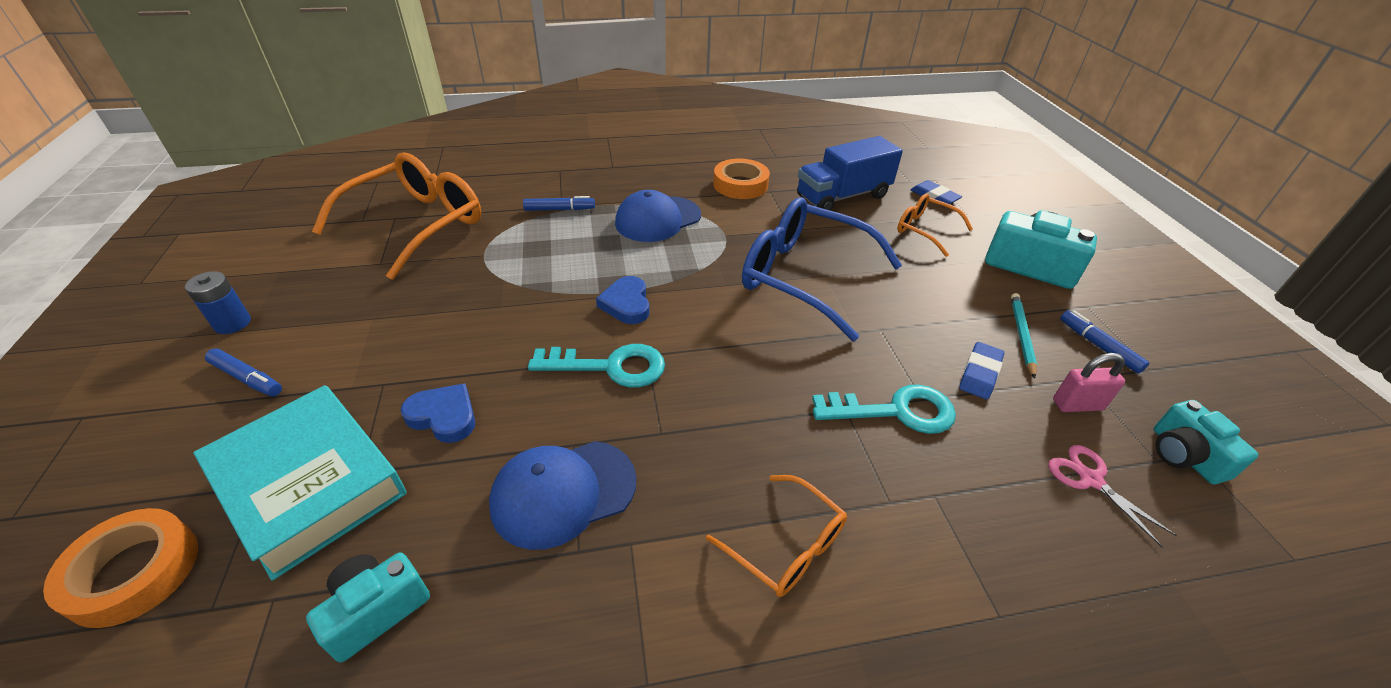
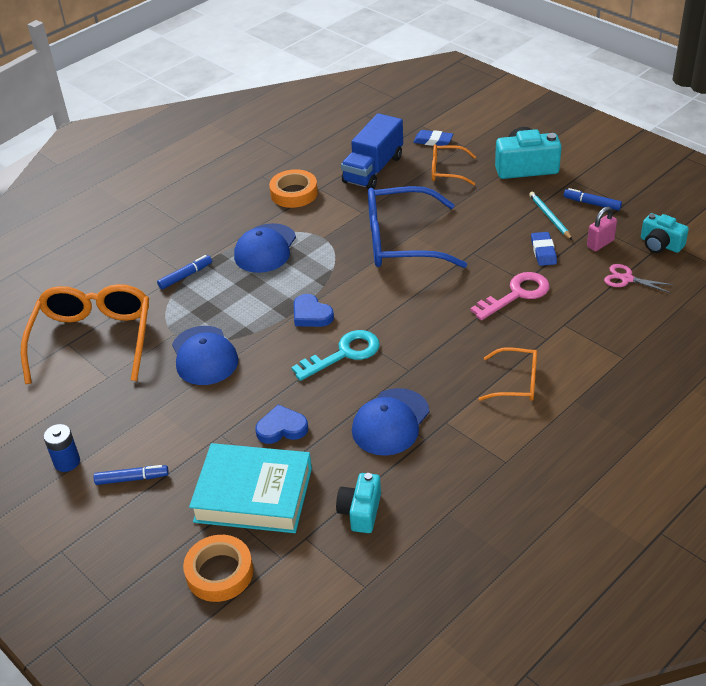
camera: 30 degrees left, 0 degrees up
(479, 289) = (204, 356): none -> blue cap
(895, 411) = (516, 294): turquoise key -> pink key

